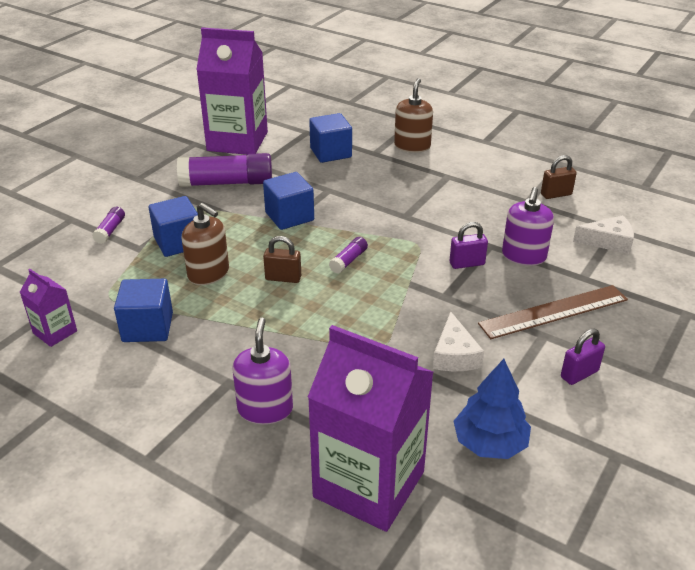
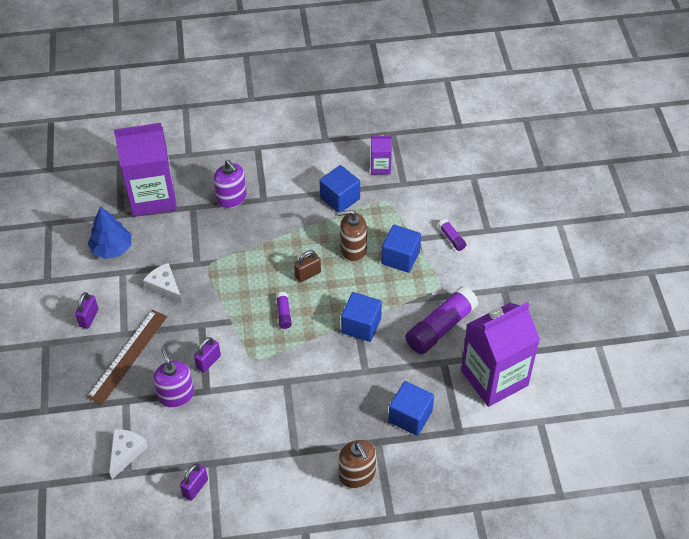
camera: 140 degrees right, 15 degrees up
(556, 194) = (195, 487): brown padlock -> purple padlock
(608, 241) = (126, 452): white cheese -> white cheese turned 150 degrees clockwise

